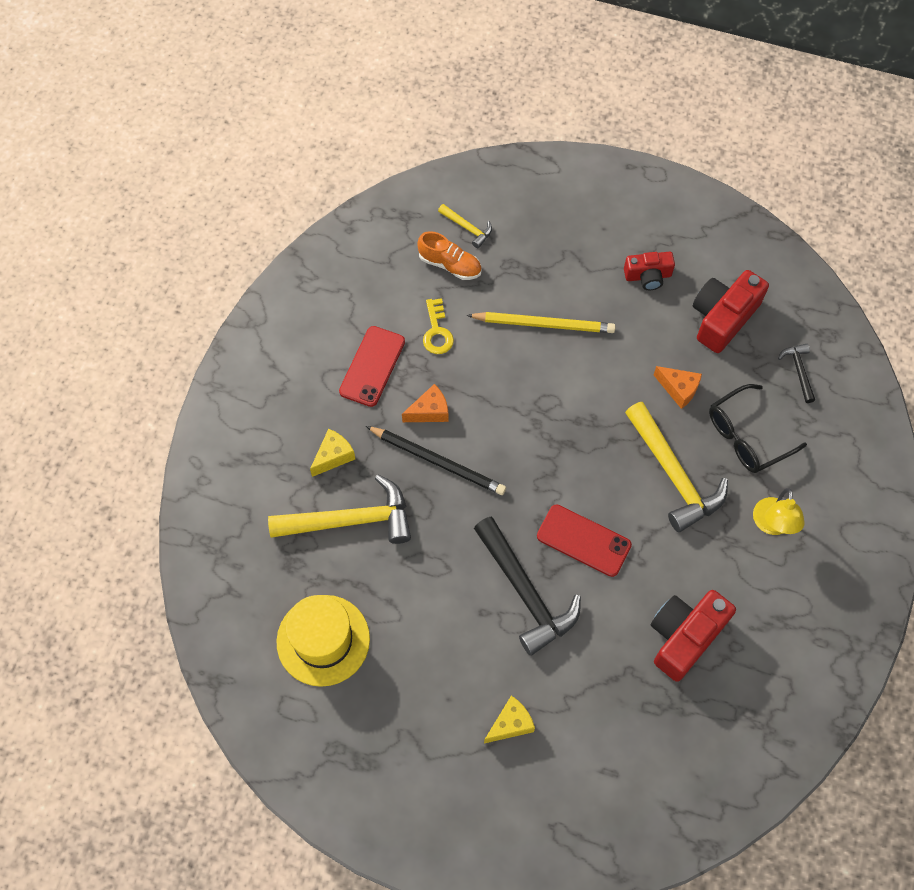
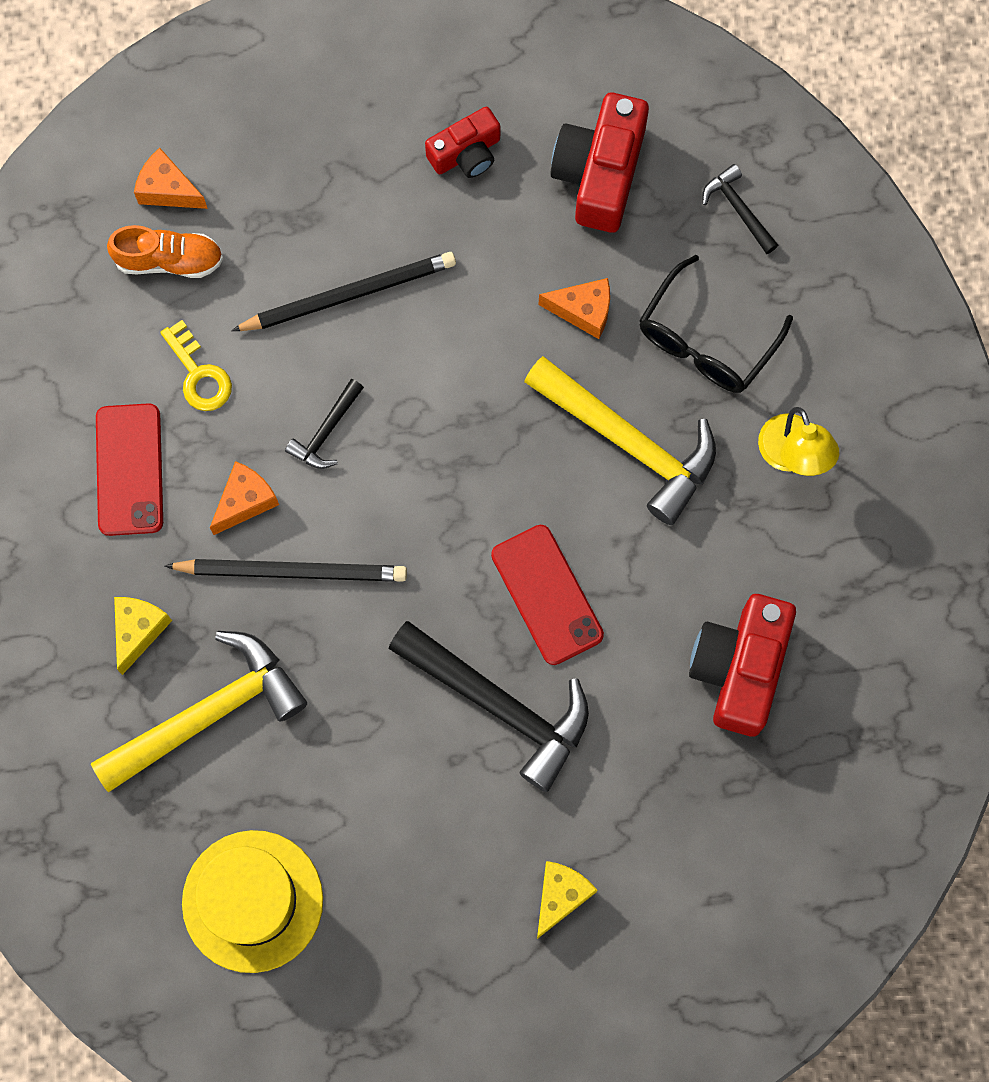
camera: 25 degrees left, 10 degrees up
(467, 228) = (168, 189): yellow hammer -> orange cheese
(495, 393) = (326, 431): none -> black hammer
(544, 324) = (349, 294): yellow pencil -> black pencil
(583, 540) = (546, 595): red phone -> red phone turned 60 degrees clockwise

